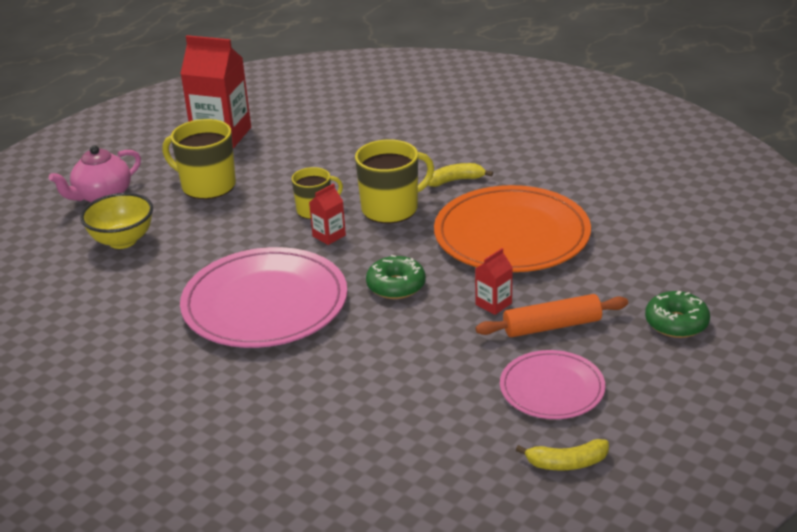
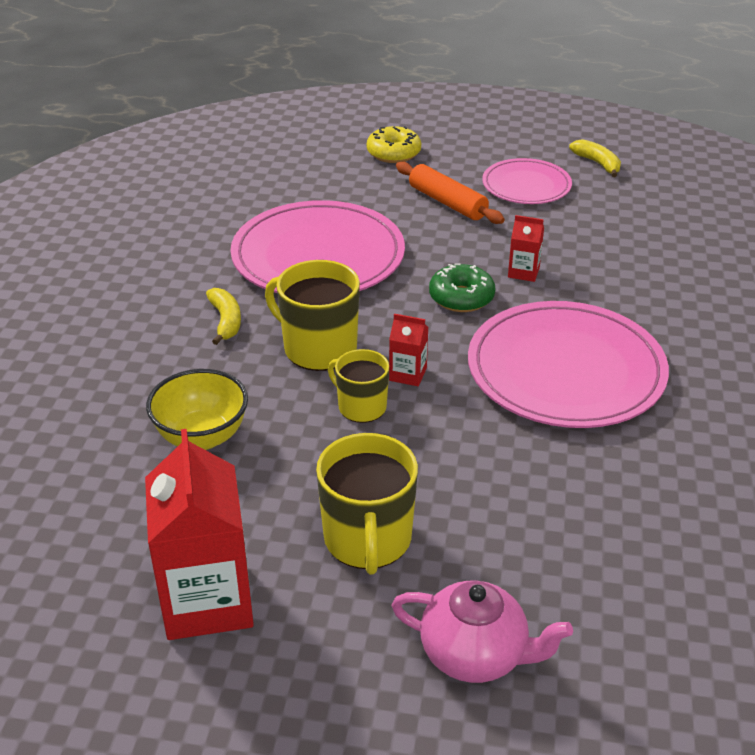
camera: 120 degrees left, 5 degrees up
(122, 241) = (560, 557): yellow bowl -> yellow bowl (202, 437)
(455, 180) = (226, 321): yellow banana -> yellow banana turned 150 degrees counterclockwise
(493, 304) = (441, 237): red carton -> red carton (523, 272)
(512, 235) = (318, 256): orange plate -> pink plate
(676, 323) = (393, 153): green donut -> yellow donut

